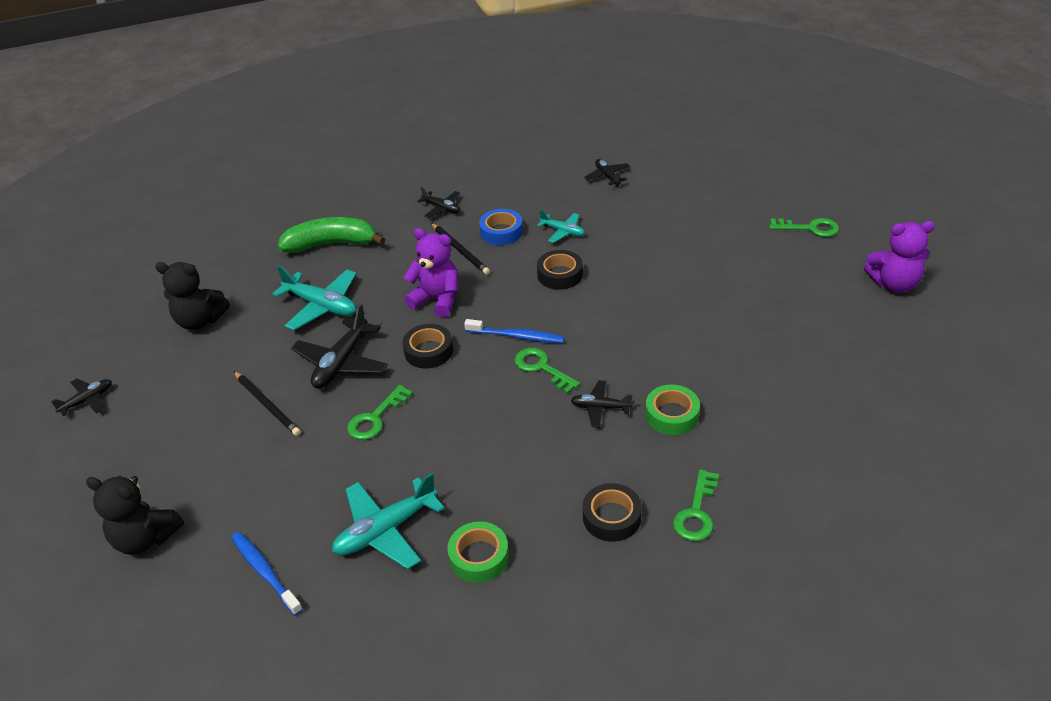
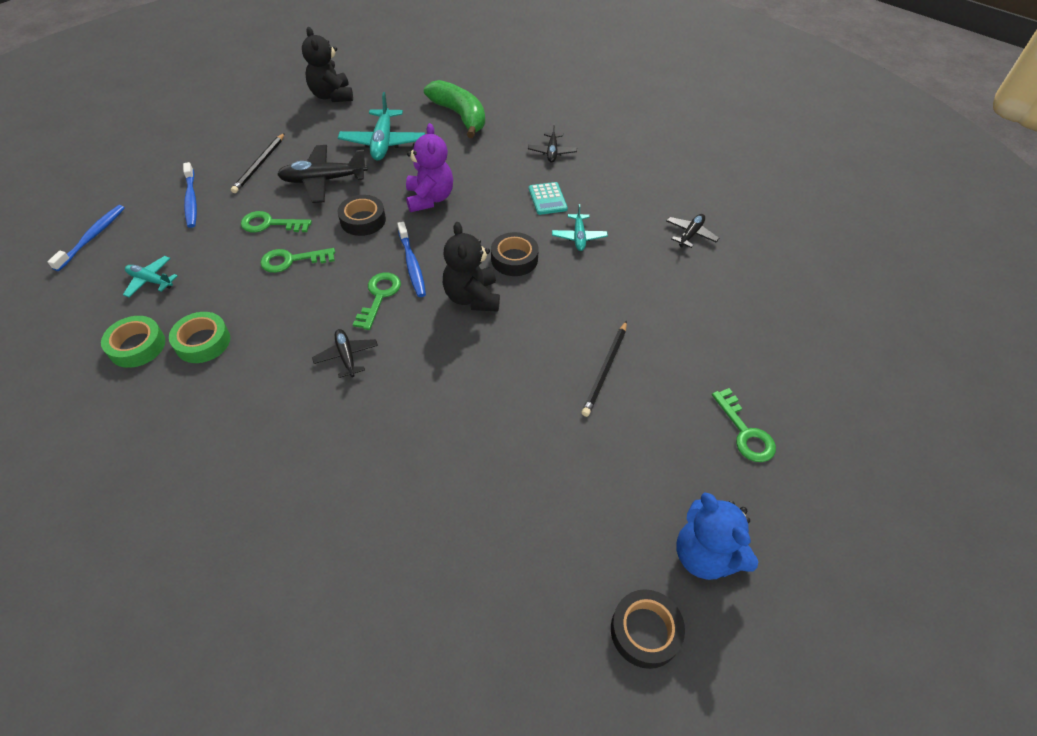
camera: 55 degrees right, 10 degrees up
(87, 400) = (228, 88): black plane -> none
(145, 538) = (110, 170): black teddy bear -> black teddy bear (472, 297)
(277, 473) = (191, 200): none -> blue toothbrush
(386, 530) = (151, 281): turquoise plane -> turquoise plane, size x0.57
(460, 250) = (503, 185): black pencil -> black pencil (605, 370)
(501, 232) = (547, 199): blue tape -> turquoise calculator
(611, 517) = (209, 417): black tape -> black tape (645, 631)
(672, 415) = (362, 413): green tape -> green tape (203, 342)
(696, 512) = (235, 481): green key -> green key (292, 260)
(894, 283) = (705, 555): purple teddy bear -> blue teddy bear

